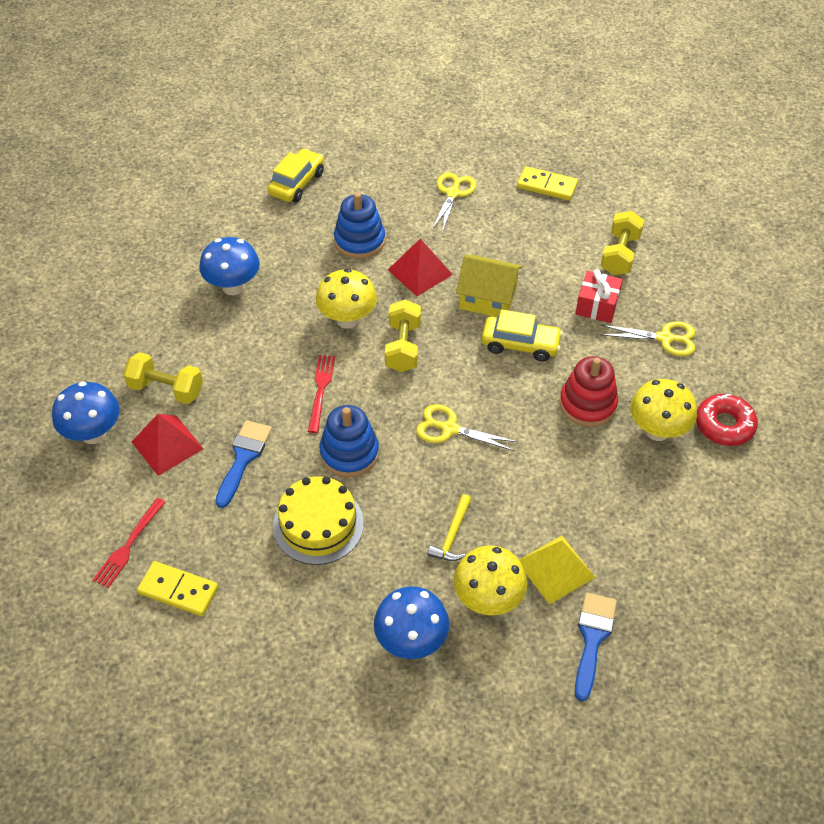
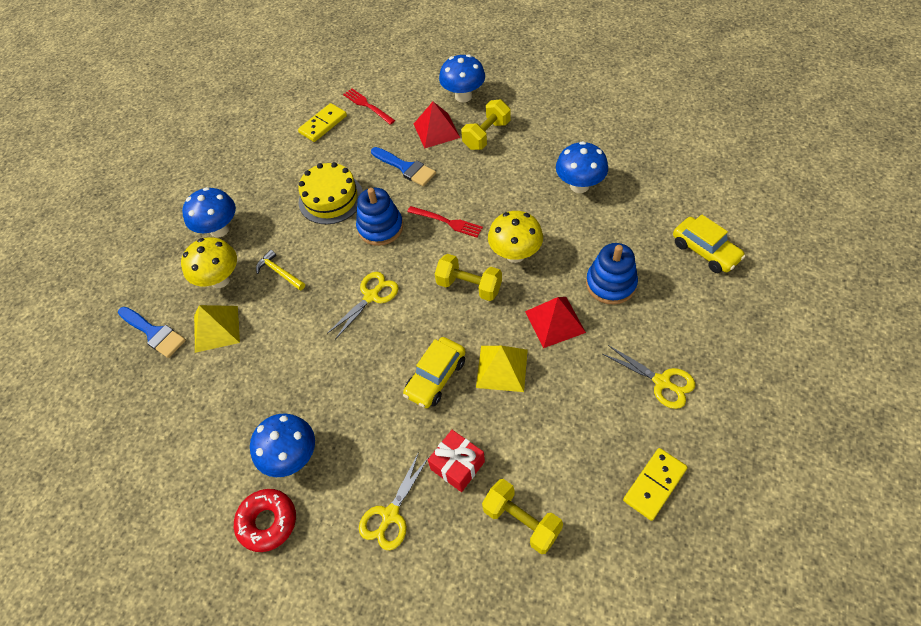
camera: 115 degrees right, 5 degrees up
(488, 298) = (502, 368): yellow house -> yellow pyramid
(587, 404) = (347, 409): red stacking toy -> none
(657, 430) = (292, 457): yellow mushroom -> blue mushroom

